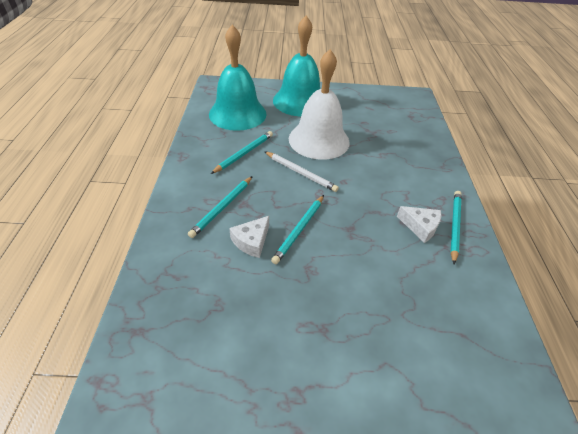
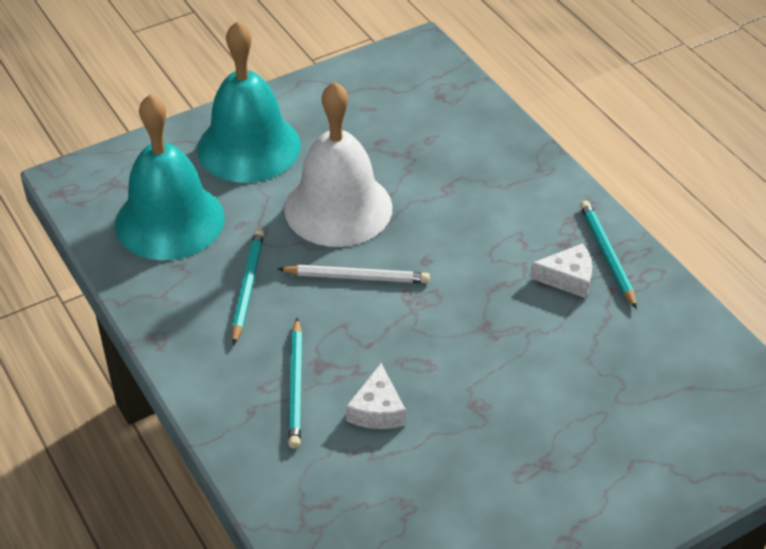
camera: 30 degrees left, 0 degrees up
(299, 229) = (424, 362): turquoise pencil -> none

